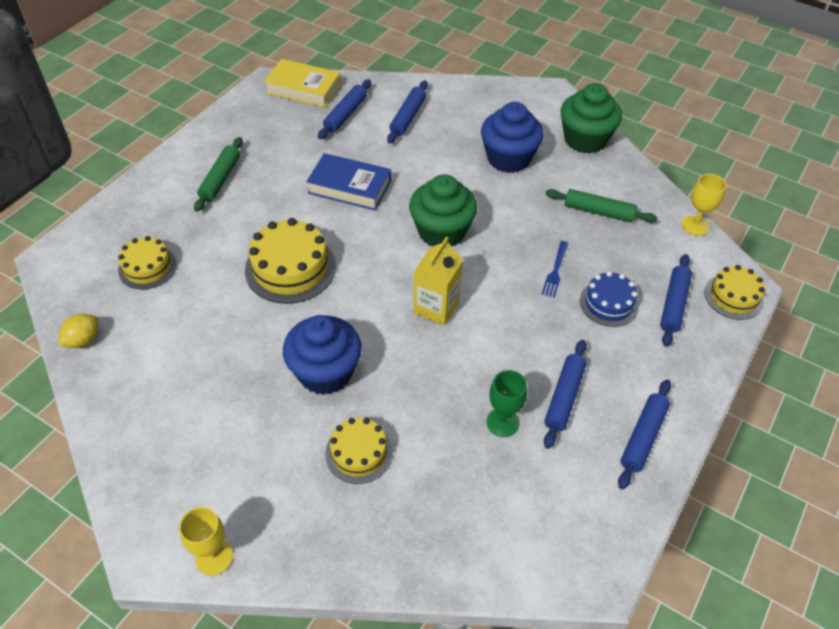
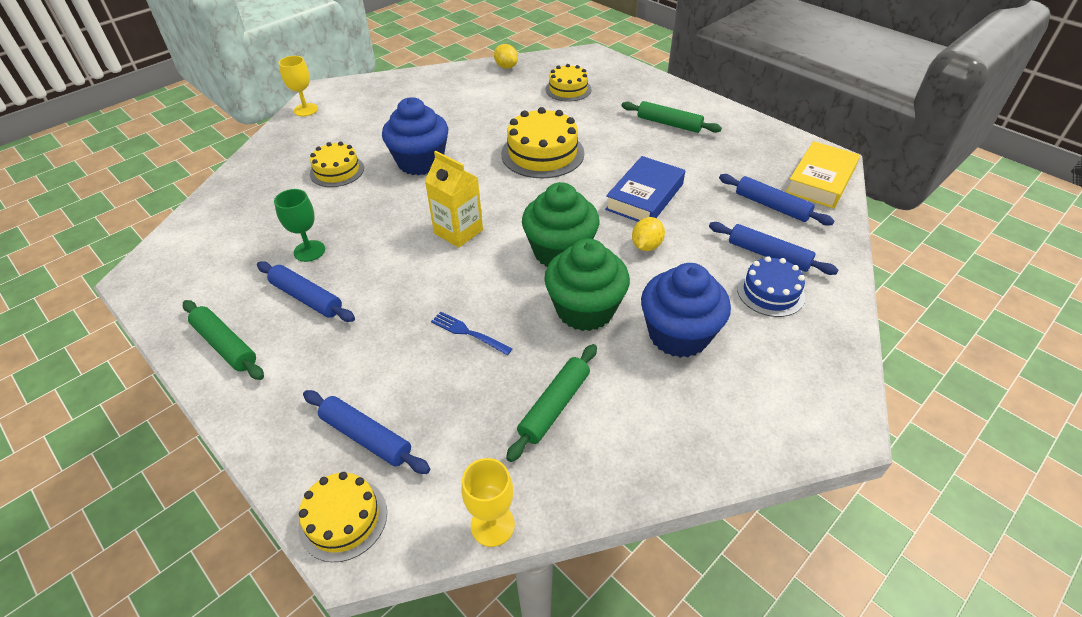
camera: 105 degrees right, 5 degrees down
(417, 181) = (646, 246): none -> yellow lemon
(585, 140) = (715, 437): green cupcake -> green cupcake (585, 310)
(609, 303) = (400, 369): blue cake -> blue cake (770, 292)
(643, 437) = (225, 345): blue rolling pin -> green rolling pin

